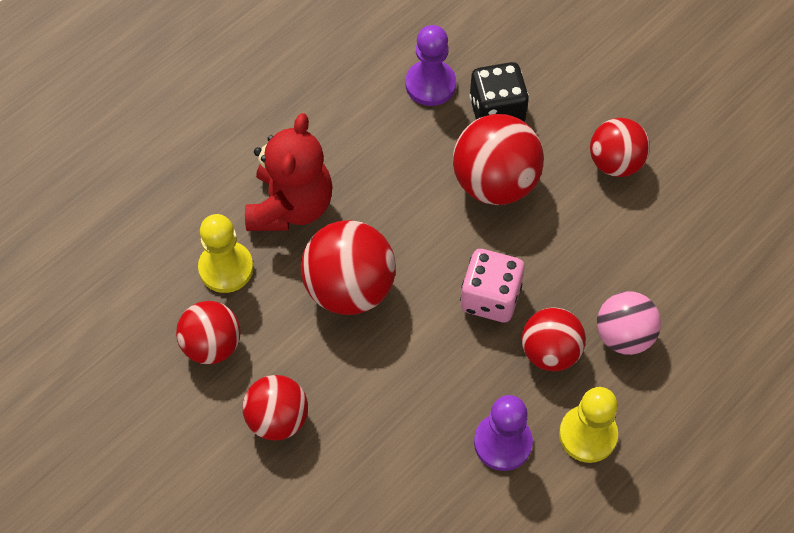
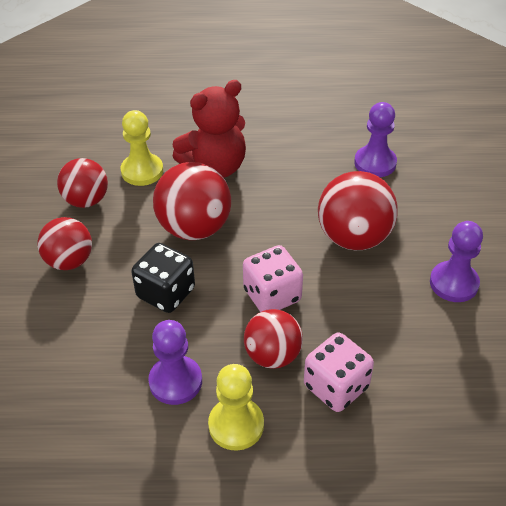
camera: 45 degrees right, 15 degrees down
(496, 111) = (402, 202): black dice -> black dice (166, 293)
(615, 162) = (454, 283): red ball -> purple pawn
(624, 335) = (336, 386): pink ball -> pink dice

